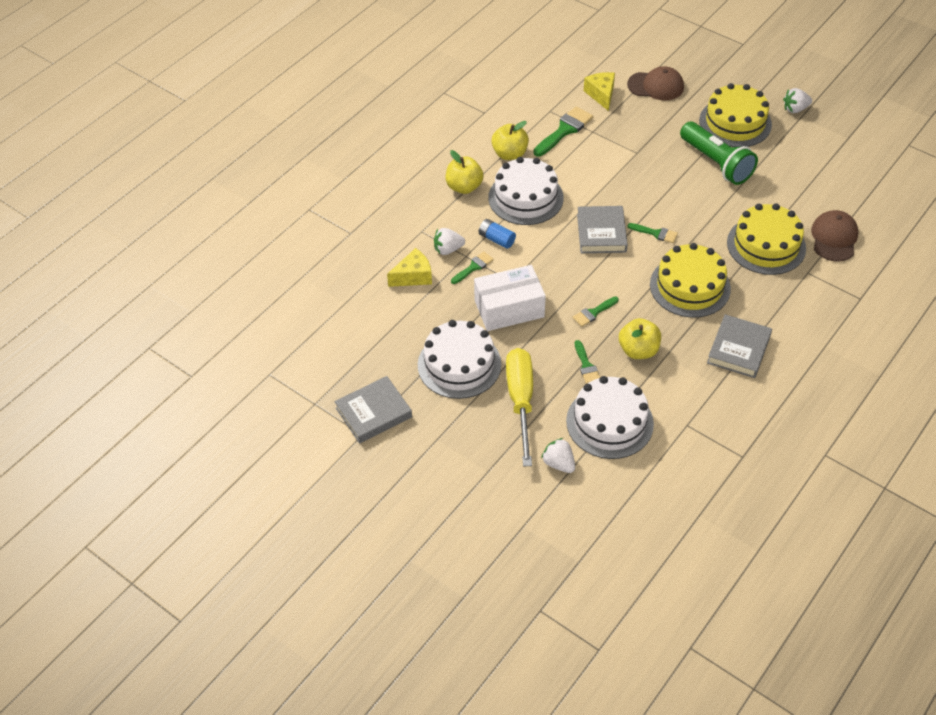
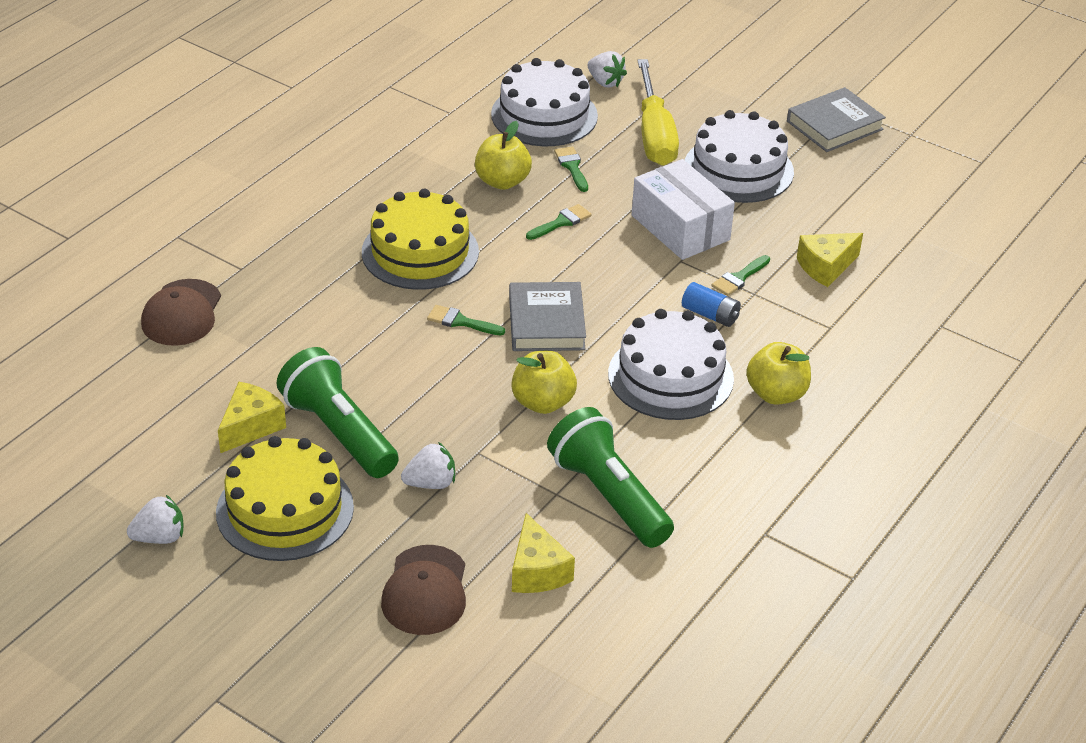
camera: 175 degrees right, 10 degrees down
(448, 249) = (782, 301): white strawberry -> white strawberry (431, 483)
(509, 308) = (680, 227): white box -> white box turned 75 degrees clockwise
(510, 154) = (706, 450): yellow apple -> yellow apple (543, 402)
(564, 130) = (609, 496): green brush -> green flashlight
(656, 86) = (425, 591): brown cap -> brown cap turned 90 degrees counterclockwise
(738, 349) = (368, 181): grey book -> none
(766, 245) = (292, 304): yellow cake -> none
(767, 166) = (251, 426): none -> yellow cheese

